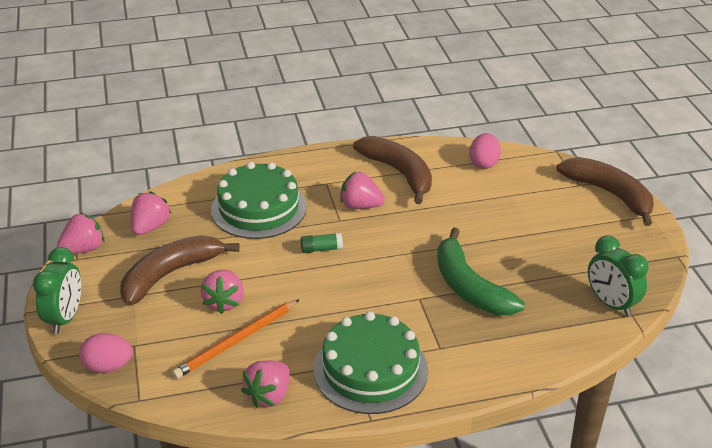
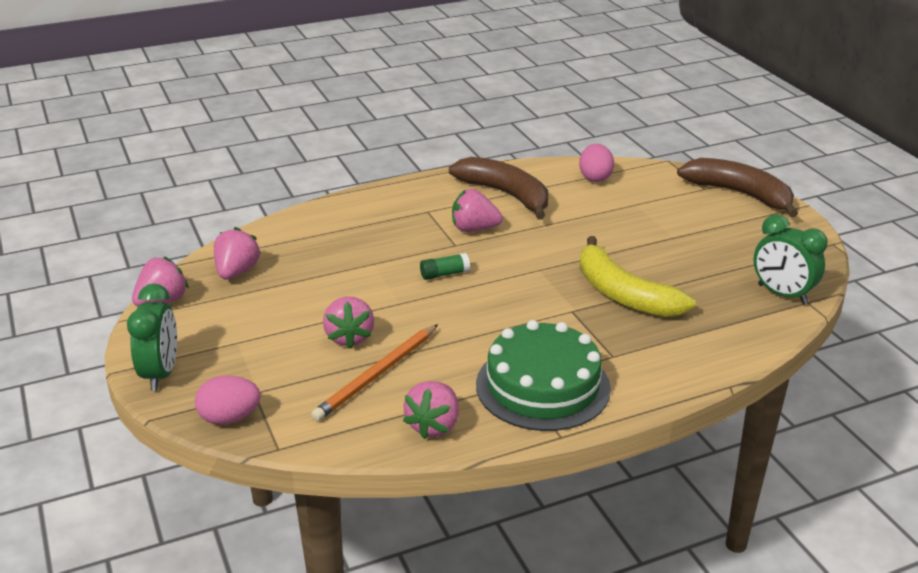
camera: 10 degrees left, 5 degrees down
(170, 274) = (275, 316): brown banana -> none
(259, 208) = (359, 242): green cake -> none
(469, 287) = (623, 294): green banana -> yellow banana

